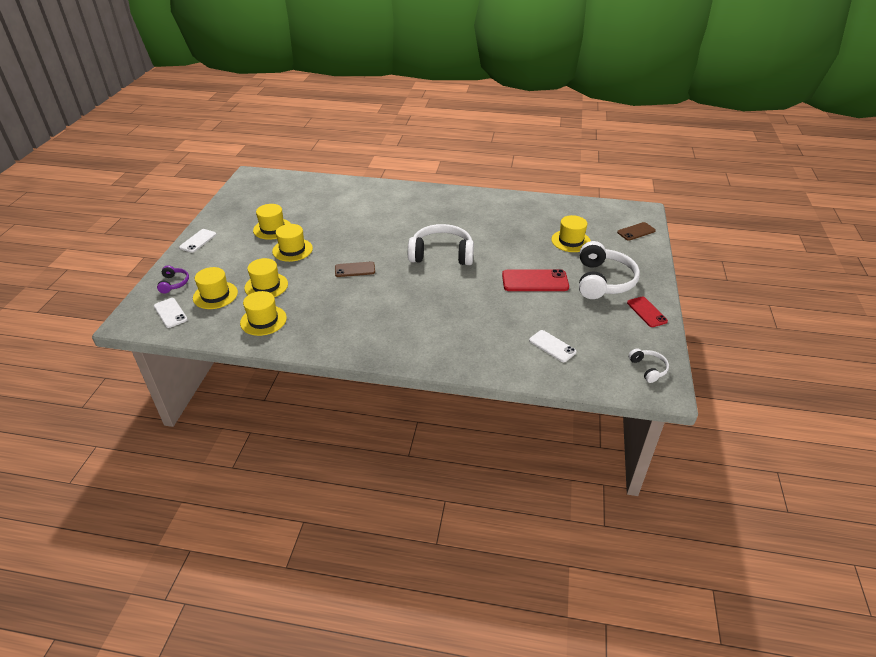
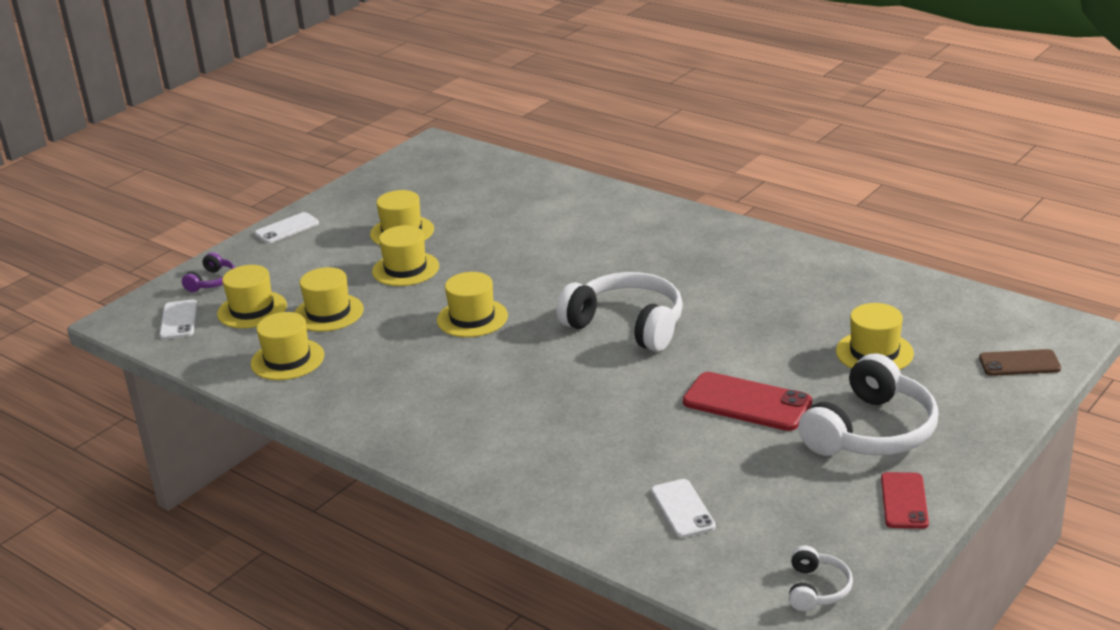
camera: 30 degrees right, 10 degrees down
(355, 269) = (472, 318): brown phone -> yellow hat

